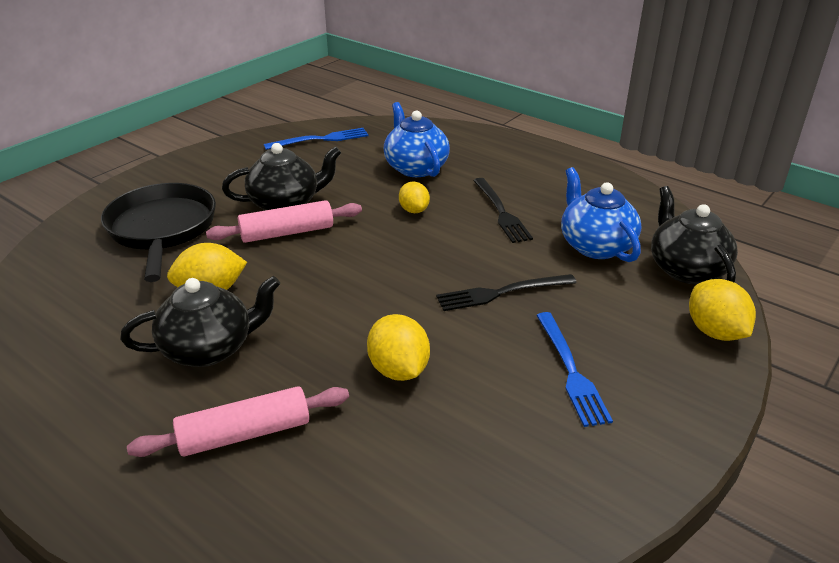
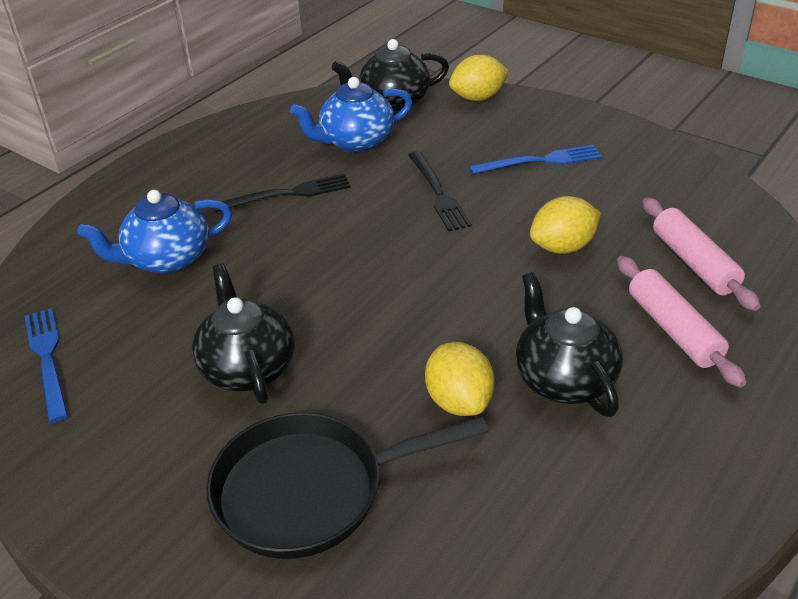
camera: 90 degrees left, 5 degrees up
(287, 233) = (324, 355): pink rolling pin -> pink rolling pin (694, 263)
(414, 210) = (277, 254): yellow lemon -> none

